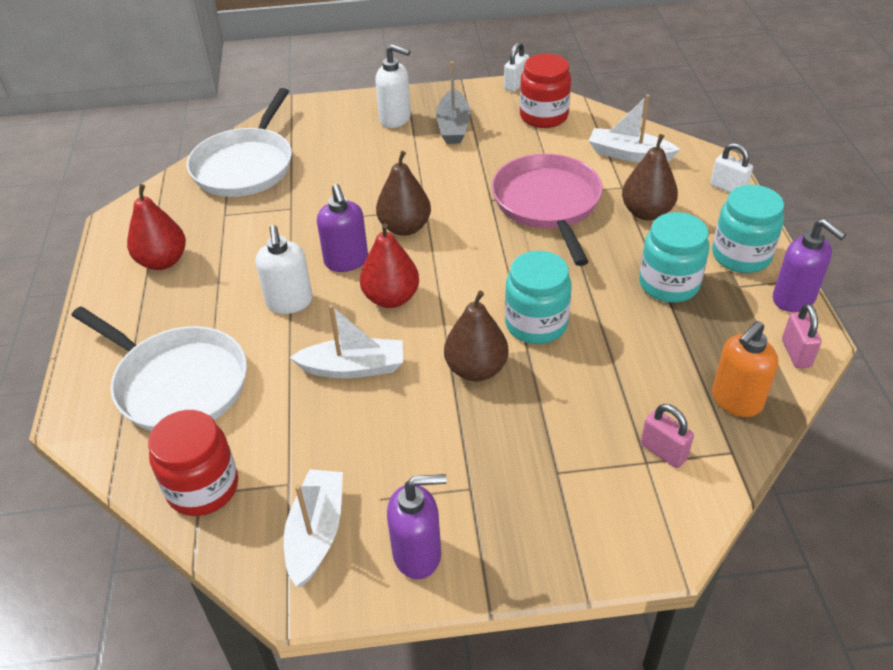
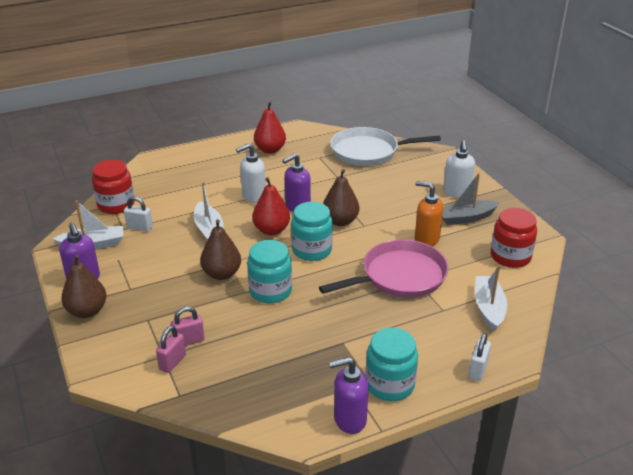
camera: 70 degrees right, 10 degrees down
(177, 383) = (181, 179): white pan -> none
(516, 84) = (544, 236): white padlock -> white padlock (139, 227)
(646, 212) = (417, 326): brown pear -> brown pear (87, 311)
(669, 284) = (337, 348): turquoise jar -> turquoise jar (311, 250)
(736, 401) = (227, 393): orange soap dispenser -> orange soap dispenser (426, 239)
(794, 299) = (349, 420): purple soap dispenser -> purple soap dispenser turned 45 degrees clockwise
(796, 353) = (286, 424): pink padlock -> pink padlock (189, 341)

